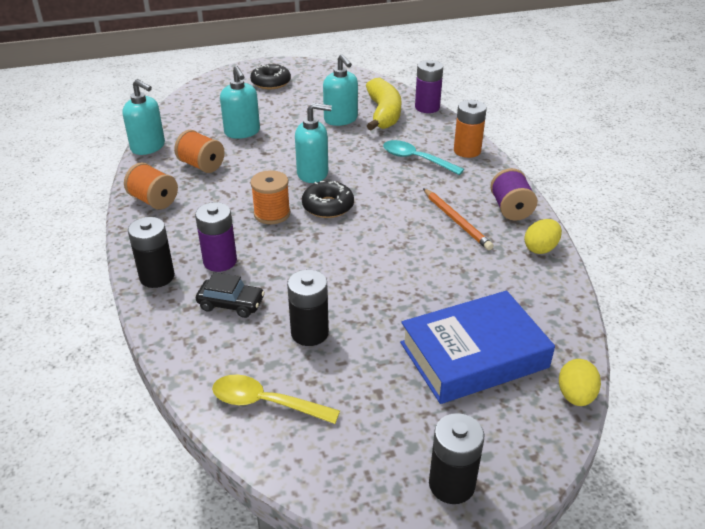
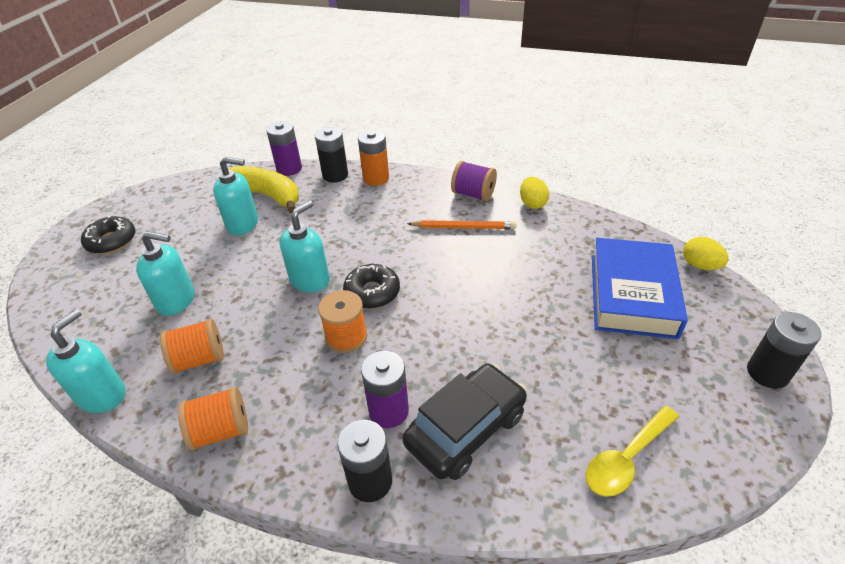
camera: 55 degrees left, 5 degrees up
(148, 147) = (102, 395): turquoise soap dispenser -> turquoise soap dispenser turned 45 degrees counterclockwise
(231, 304) = (465, 429): black car -> black car, size x1.72
(309, 333) = (547, 384): black battery -> black battery (335, 175)
(416, 159) = (357, 209): turquoise spoon -> none

